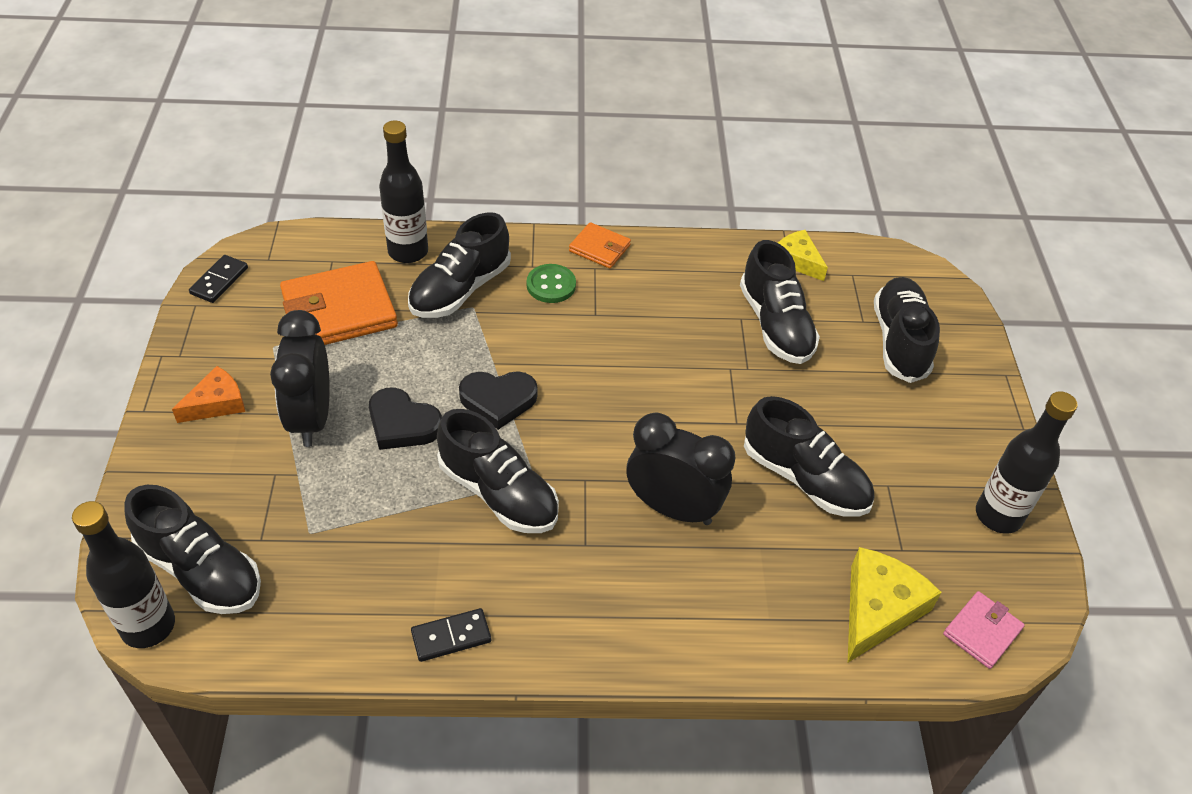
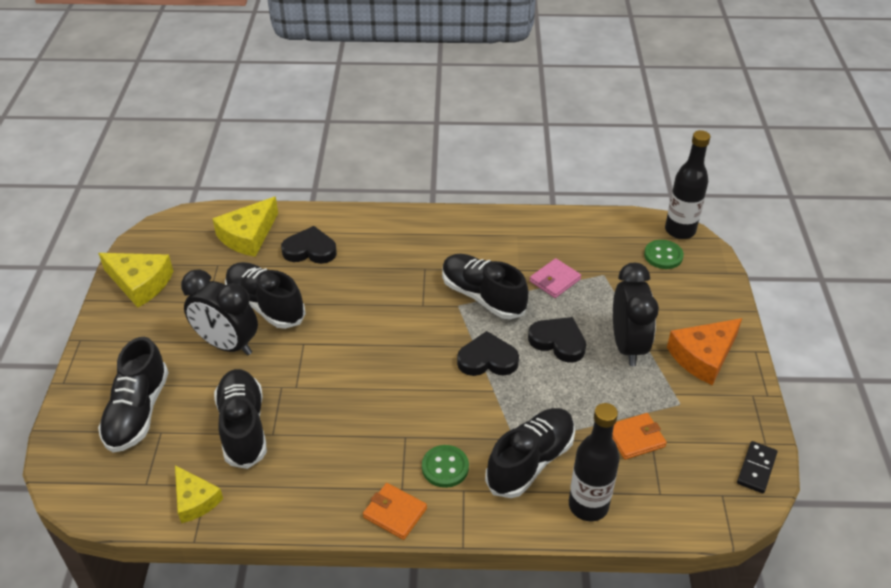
camera: 175 degrees left, 5 degrees down
(201, 570) = (663, 256): black shoe -> green button
(216, 403) = (703, 356): orange cheese -> orange cheese, size x1.52
(339, 310) = (635, 438): orange wallet -> orange wallet, size x0.53
(451, 637) = (505, 225): black domino -> none
(673, 508) = (363, 288): black clock -> black clock (227, 345)
(769, 579) = (310, 250): none -> black heart
(982, 632) = (191, 225): pink wallet -> pink wallet (554, 280)
(998, 515) = (140, 283): black bottle -> yellow cheese

